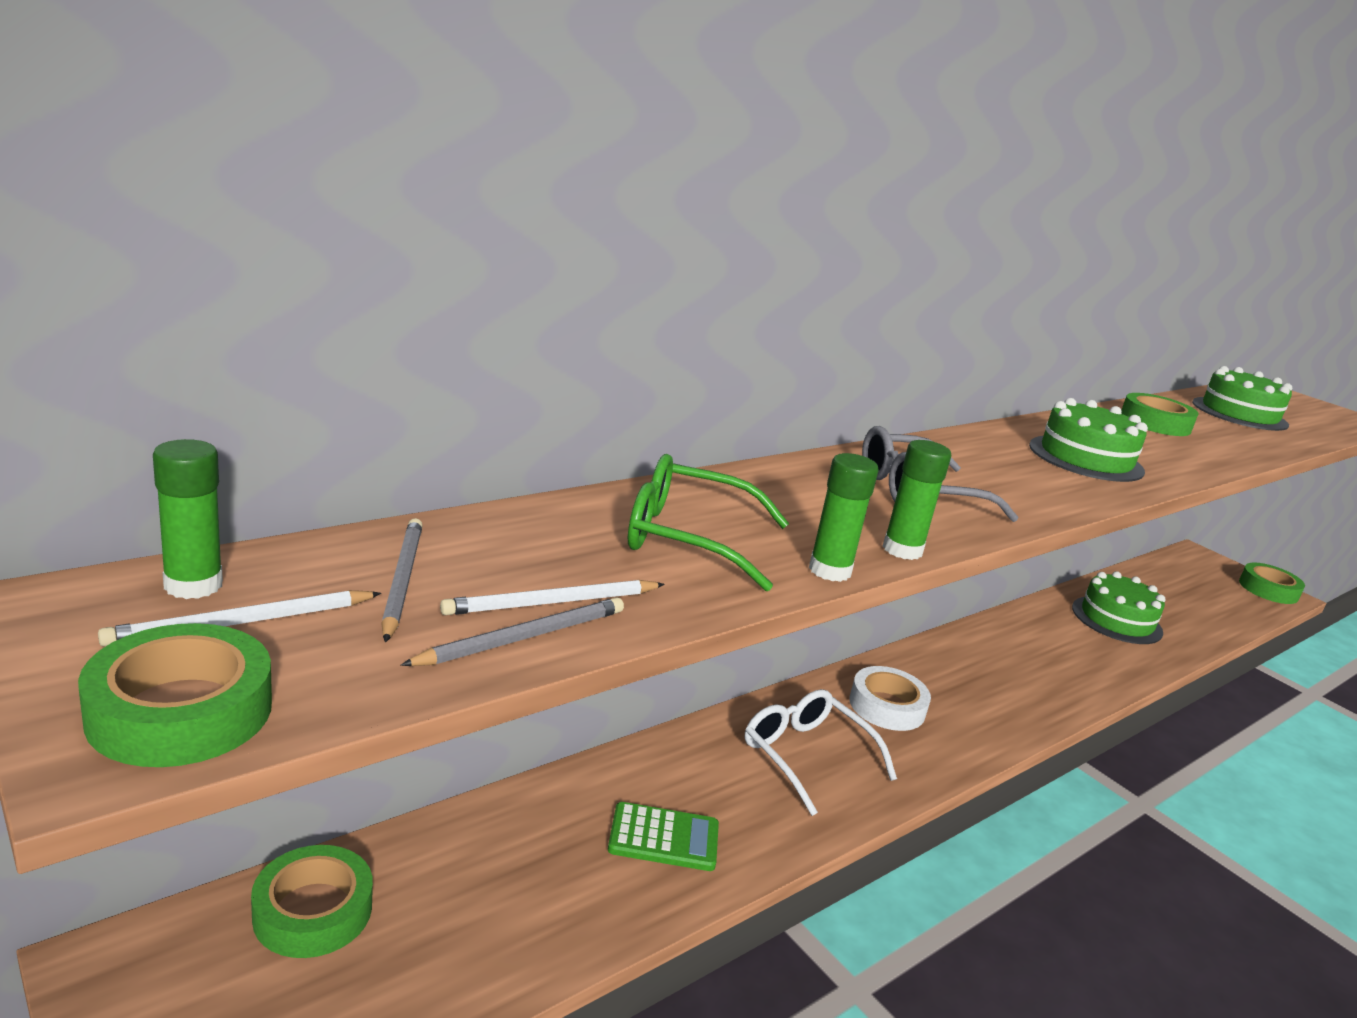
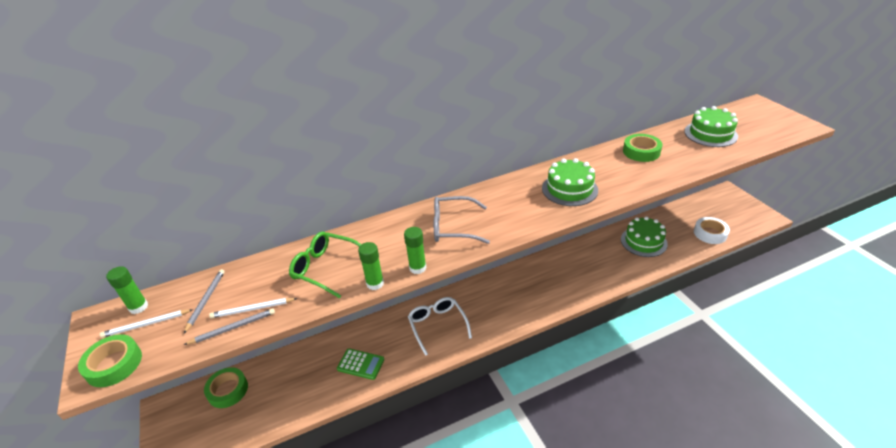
camera: 20 degrees right, 15 degrees up
(887, 706) = (488, 299): white tape -> white tape (710, 233)
(1268, 589) = (757, 214): green tape -> none

